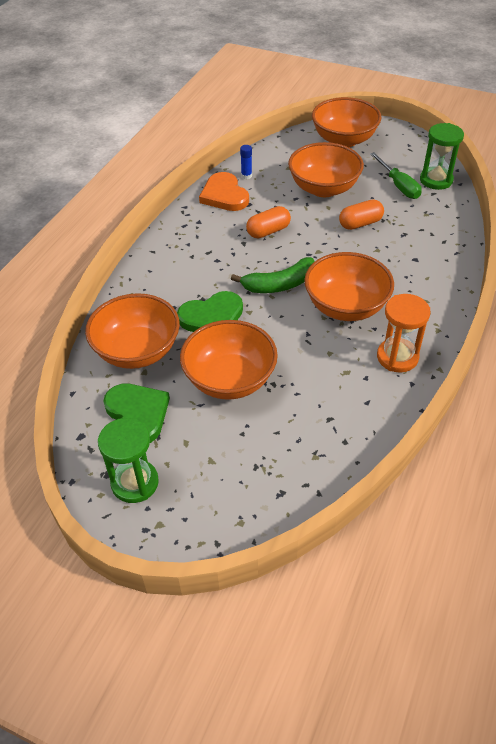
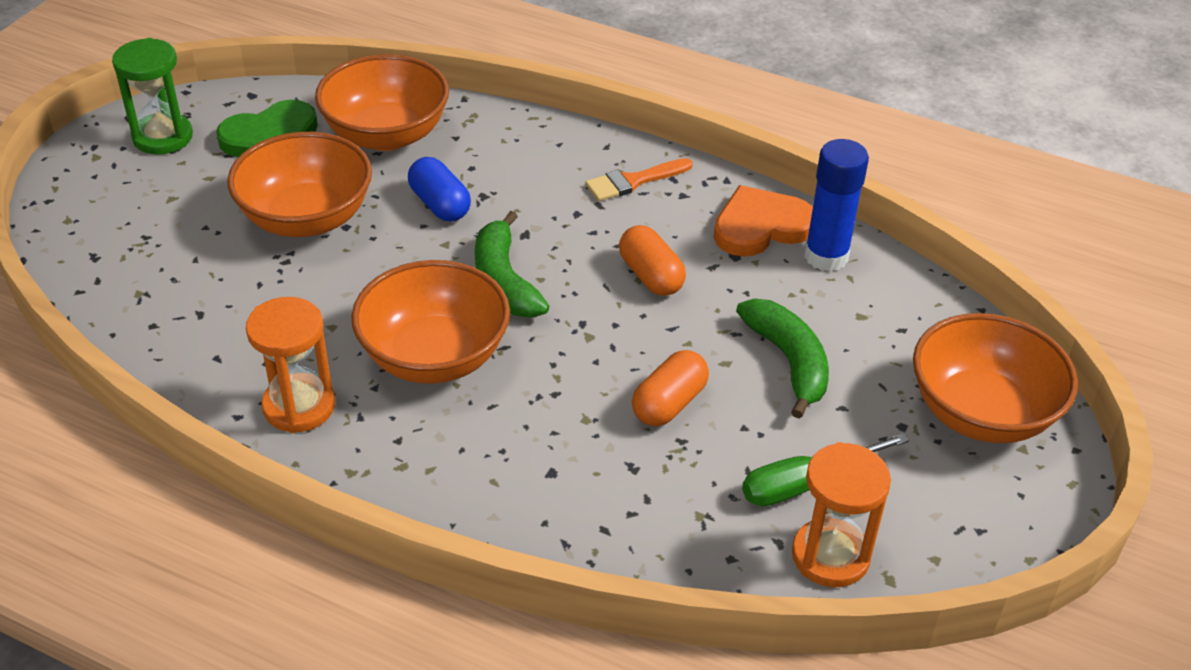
camera: 90 degrees right, 5 degrees down
(187, 239) = (633, 181): none -> orange brush
(212, 317) = (440, 204): green heart -> blue capsule
(246, 176) = (826, 256): blue glue stick -> blue glue stick, size x2.04
(324, 188) = (788, 362): orange bowl -> green banana
(360, 223) = (669, 403): orange capsule -> orange capsule turned 60 degrees clockwise
(436, 180) = (830, 556): green hourglass -> orange hourglass

